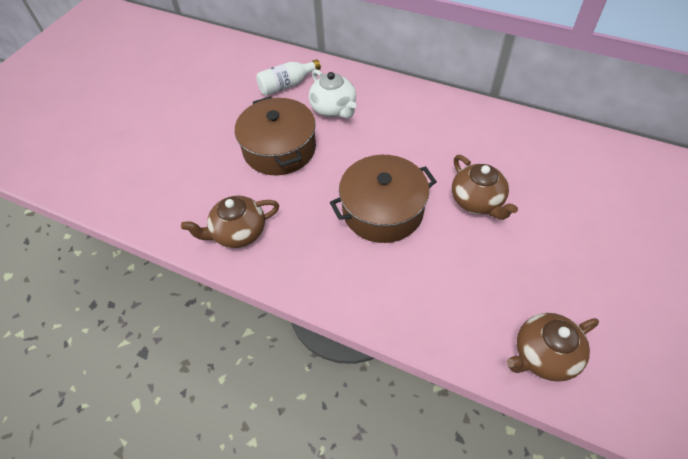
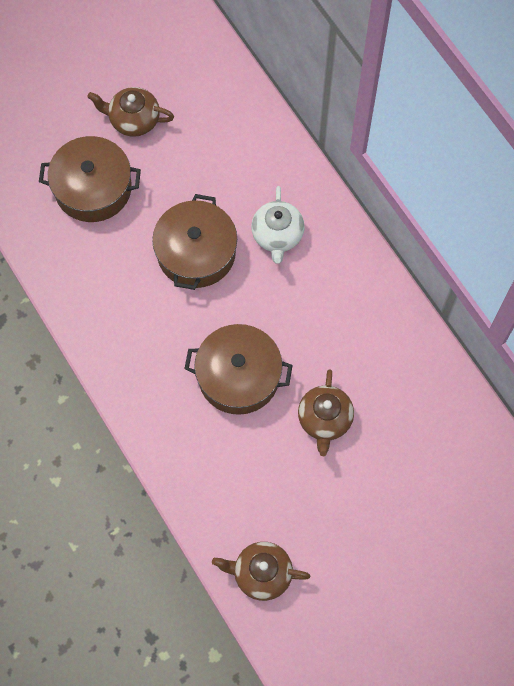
camera: 30 degrees right, 15 degrees up
(162, 150) = (93, 188): none -> brown pot
(238, 233) = (107, 321): brown teapot -> brown teapot (133, 120)
(287, 85) = (253, 175): white bottle -> none

